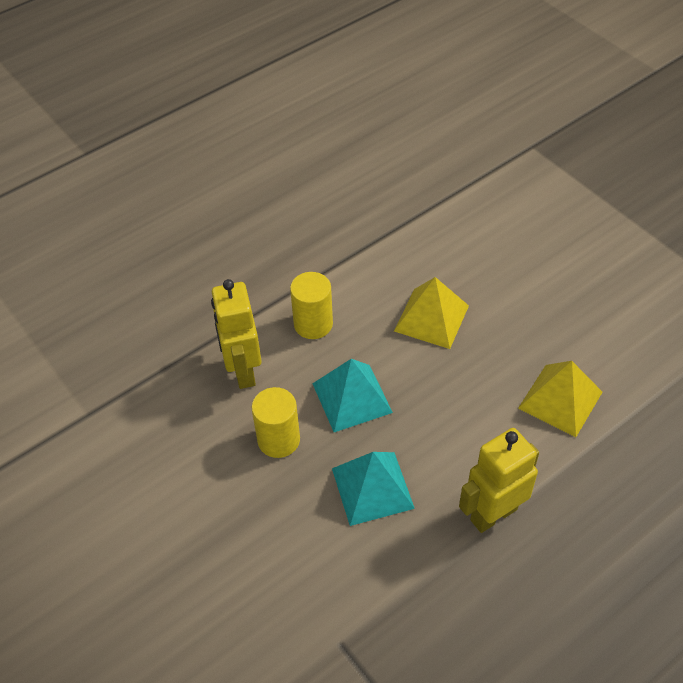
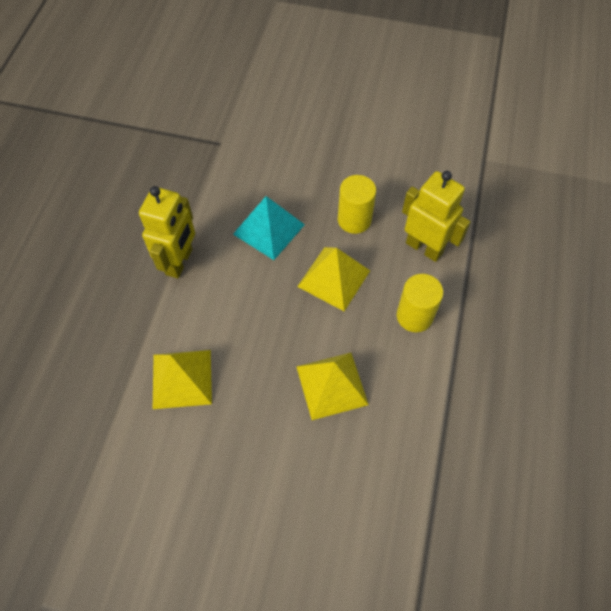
camera: 140 degrees right, 10 degrees up
(352, 398) = (334, 278): turquoise pyramid -> yellow pyramid

